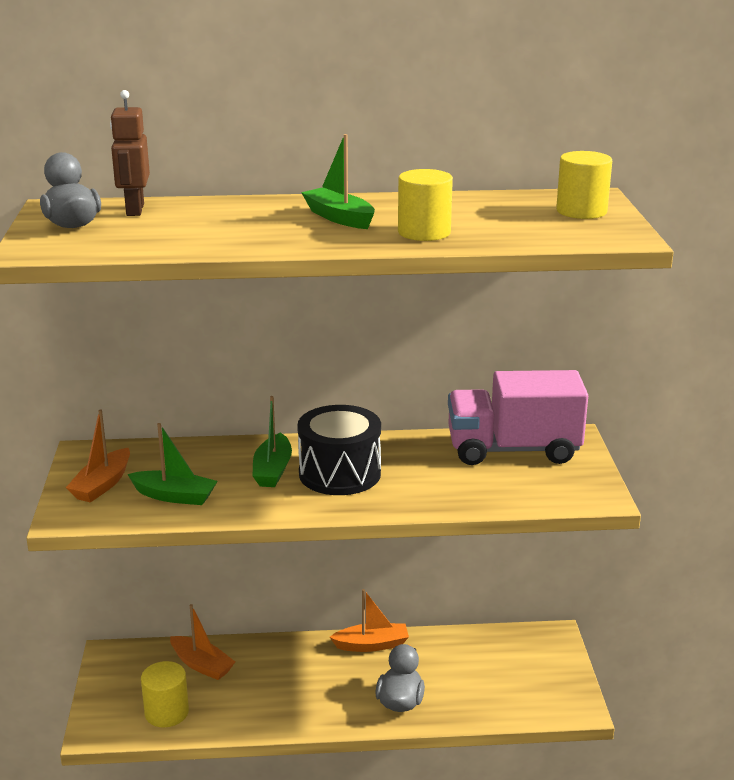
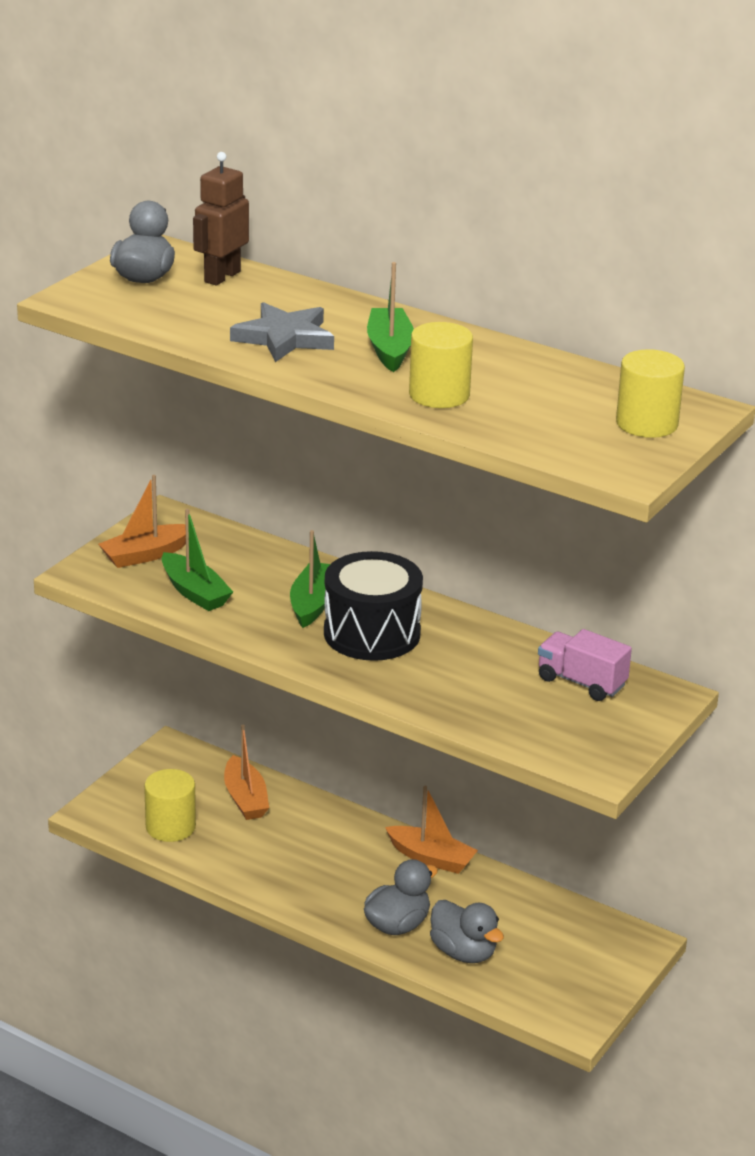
camera: 35 degrees right, 5 degrees up
(251, 231) = (284, 338): none -> grey star
(272, 470) = (313, 603): green boat -> green boat turned 150 degrees clockwise
(462, 698) = (463, 952): none -> grey duck
(513, 450) = (581, 682): pink truck -> pink truck, size x0.53

